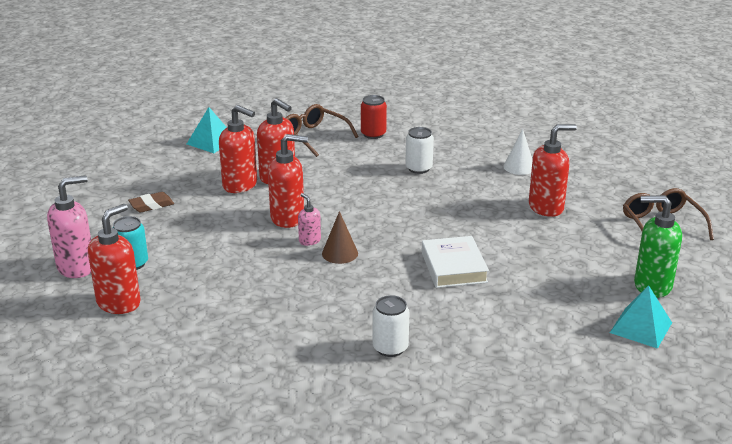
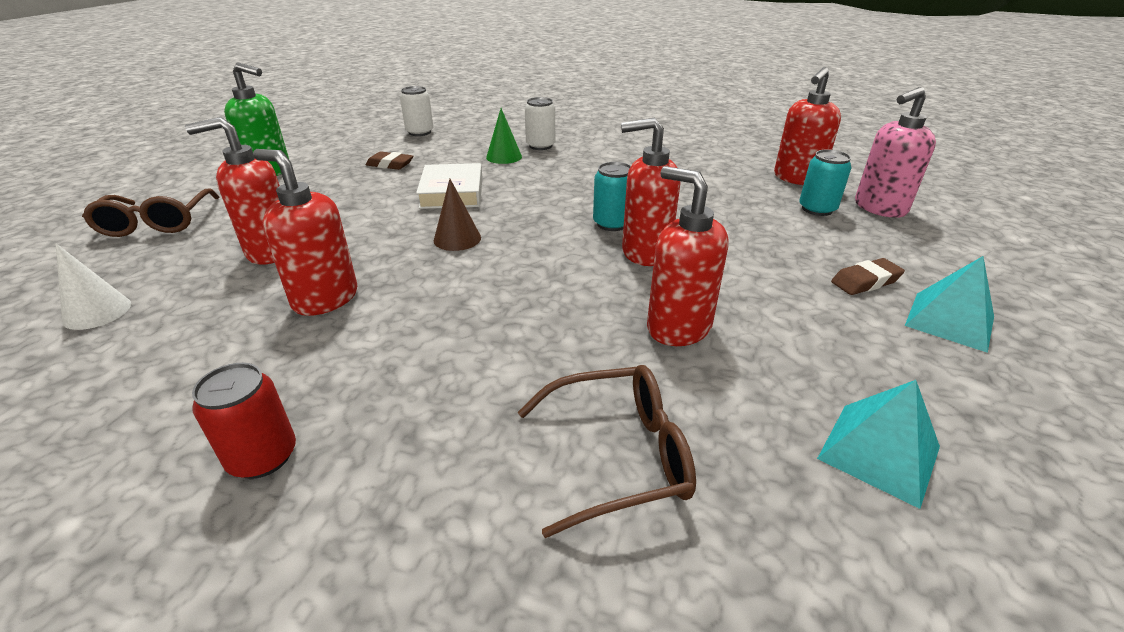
camera: 175 degrees left, 5 degrees up
(240, 185) = (741, 313): red soap dispenser -> red soap dispenser (325, 298)
(309, 240) = (612, 224): pink soap dispenser -> turquoise can
(313, 137) = (618, 455): brown glasses -> brown glasses turned 60 degrees counterclockwise
(340, 253) = (575, 209): brown cone -> brown cone (457, 239)
(373, 134) = (461, 457): red can -> red can (263, 457)
(418, 168) = (410, 334): white can -> white can (420, 132)
(426, 323) = (504, 157): none -> green cone
(519, 167) = (223, 328): white cone -> white cone (97, 312)
(541, 303) = (390, 165): none -> brown eraser
(641, 327) = (324, 149): turquoise pyramid -> turquoise pyramid (950, 321)

